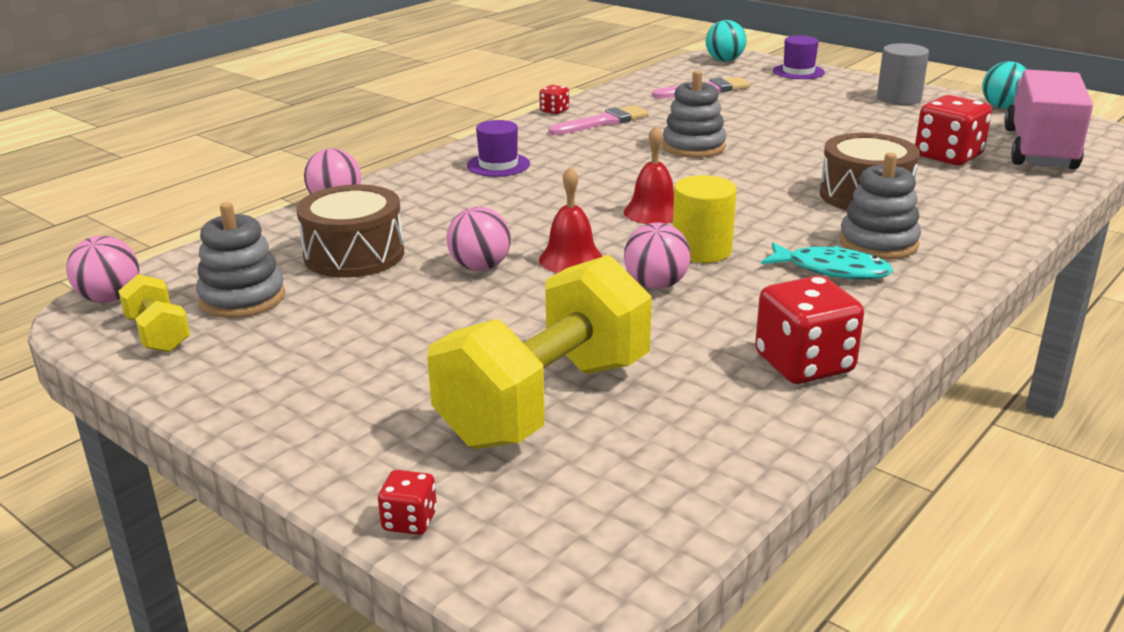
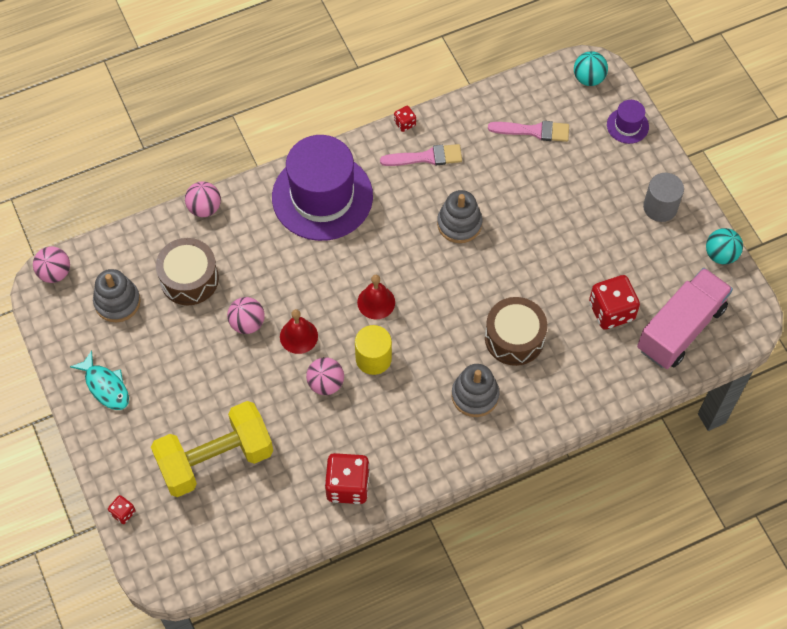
camera: 25 degrees right, 35 degrees up
(158, 334) = (68, 320): yellow dumbbell -> none
(498, 165) = (322, 196): purple hat -> purple hat, size x2.34
(832, 270) = (427, 411): turquoise fish -> turquoise fish (105, 386)

